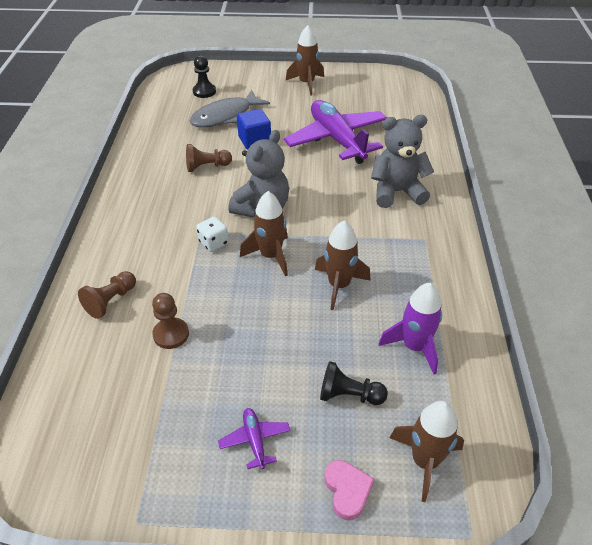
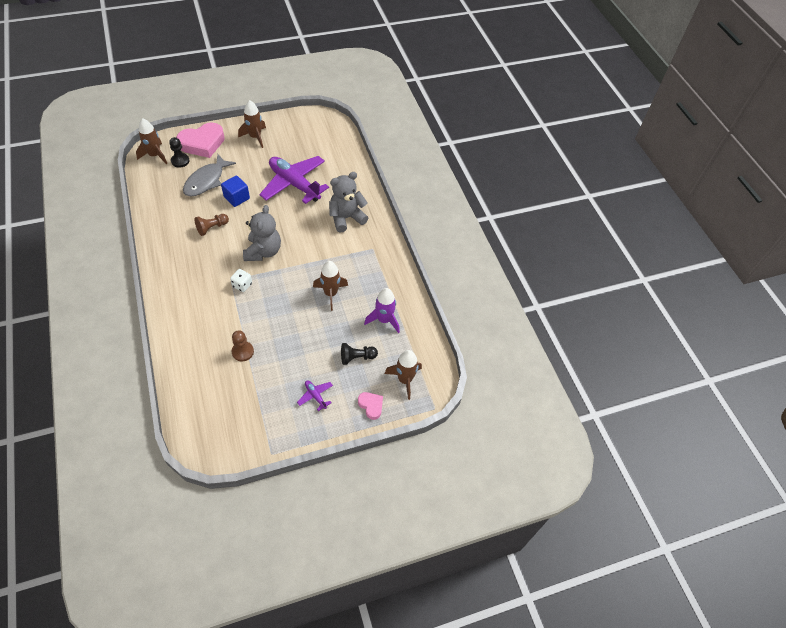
camera: 25 degrees left, 10 degrees up
(111, 301) = (195, 341): brown pawn -> none
(239, 79) = (202, 143): none -> pink heart
(270, 256) = (282, 285): brown rocket -> brown rocket (155, 155)

